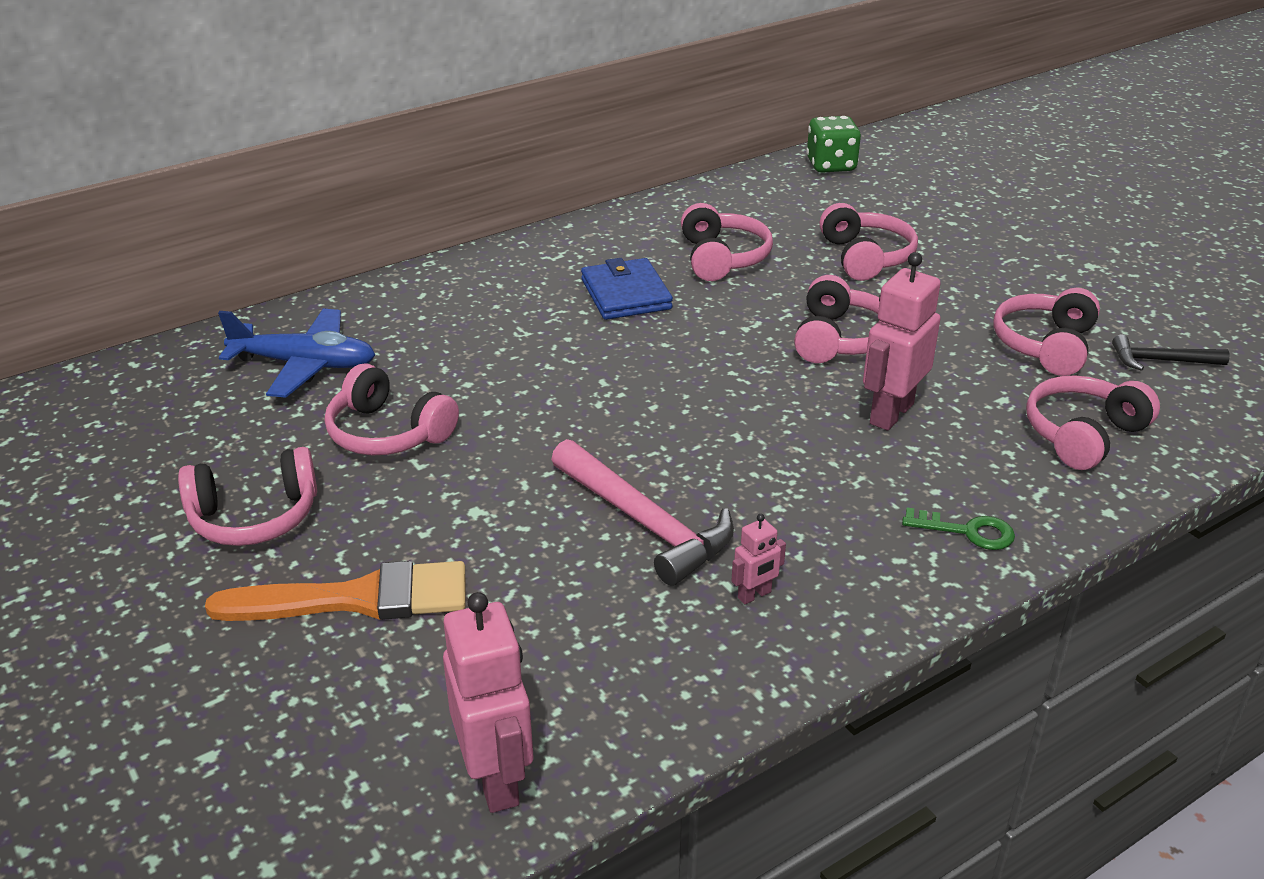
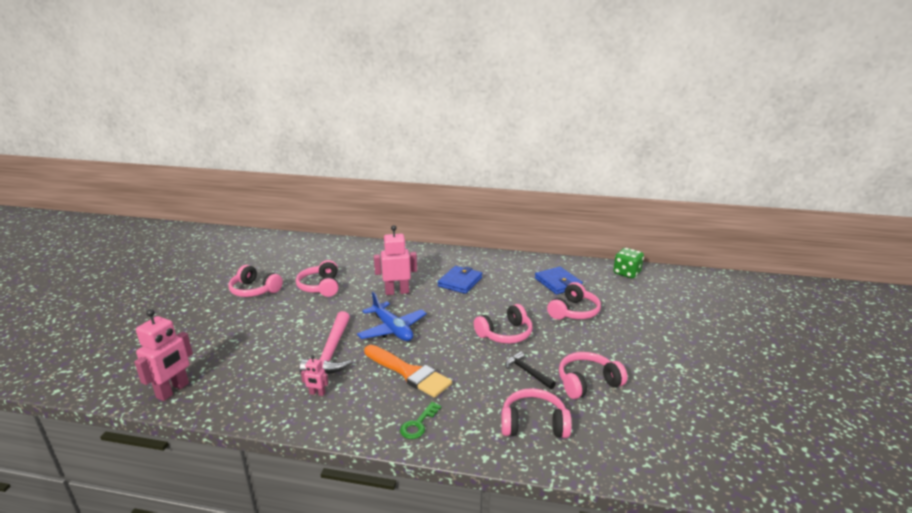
camera: 45 degrees right, 10 degrees down
(304, 365) = (336, 258): blue plane -> blue plane (392, 329)
(356, 599) = (234, 324): orange brush -> orange brush (408, 372)
(722, 258) = (516, 286): pink headphones -> none
(770, 224) = (558, 283): none -> blue wallet
(891, 413) = (472, 369): pink robot -> pink robot (397, 292)
(968, 531) = (418, 424): green key -> green key turned 60 degrees clockwise
(1161, 361) = (633, 420): black hammer -> black hammer (527, 372)

